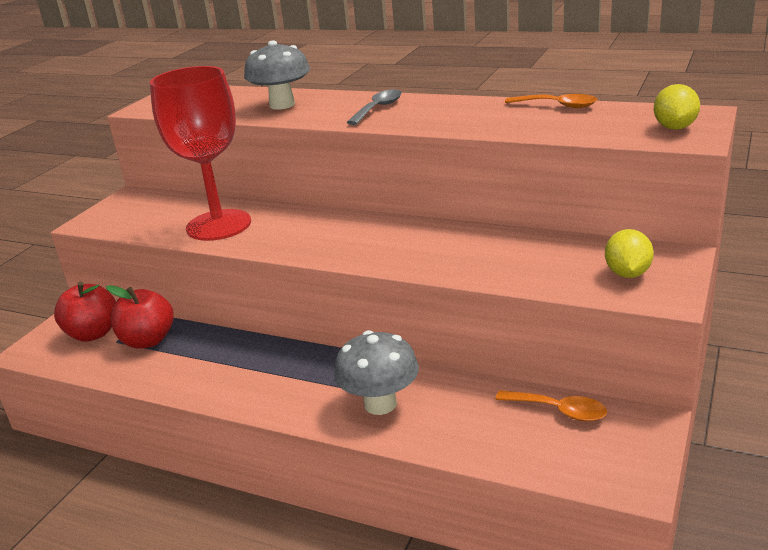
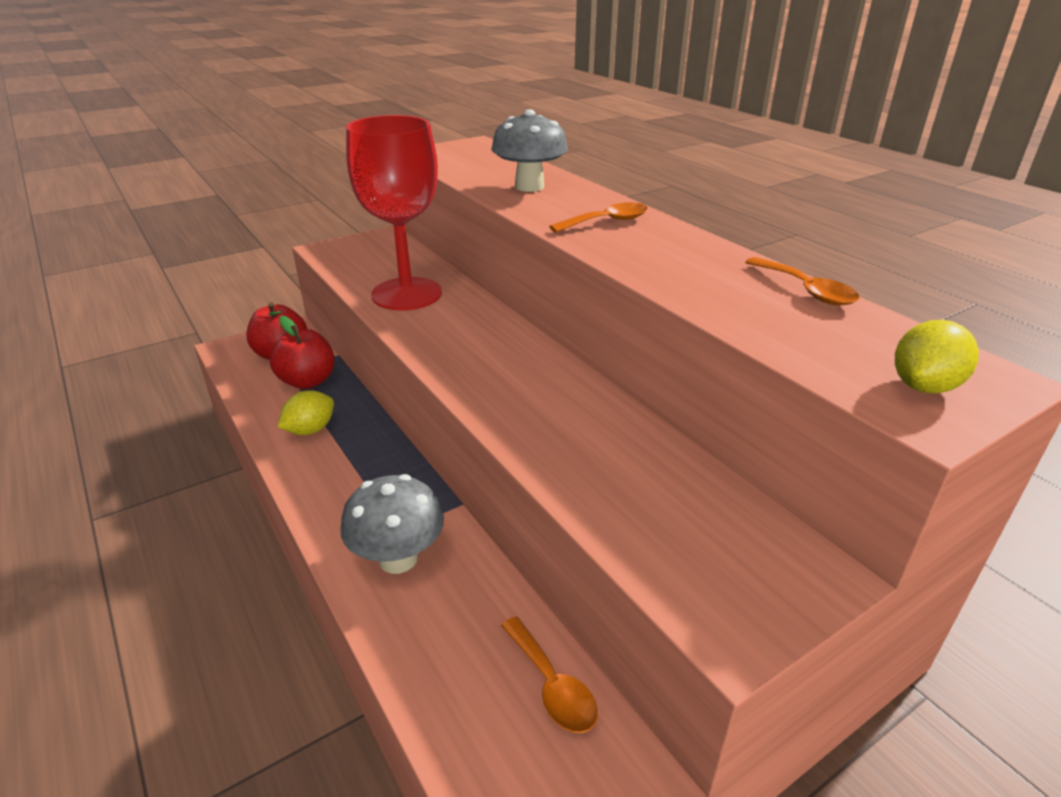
camera: 30 degrees right, 5 degrees up
(378, 108) = (607, 222): grey spoon -> orange spoon
(627, 273) = (722, 564): yellow lemon -> yellow lemon (310, 430)

